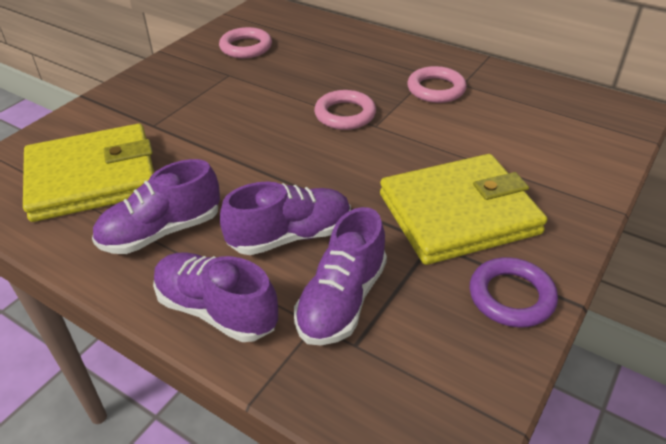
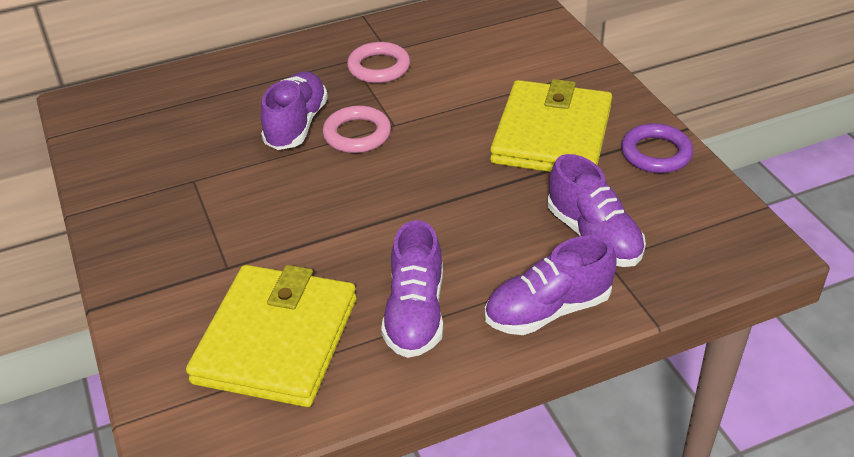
camera: 55 degrees left, 0 degrees up
(246, 47) = (152, 148): pink ring -> none
(290, 236) = (495, 235): purple shoe -> purple shoe (296, 125)

